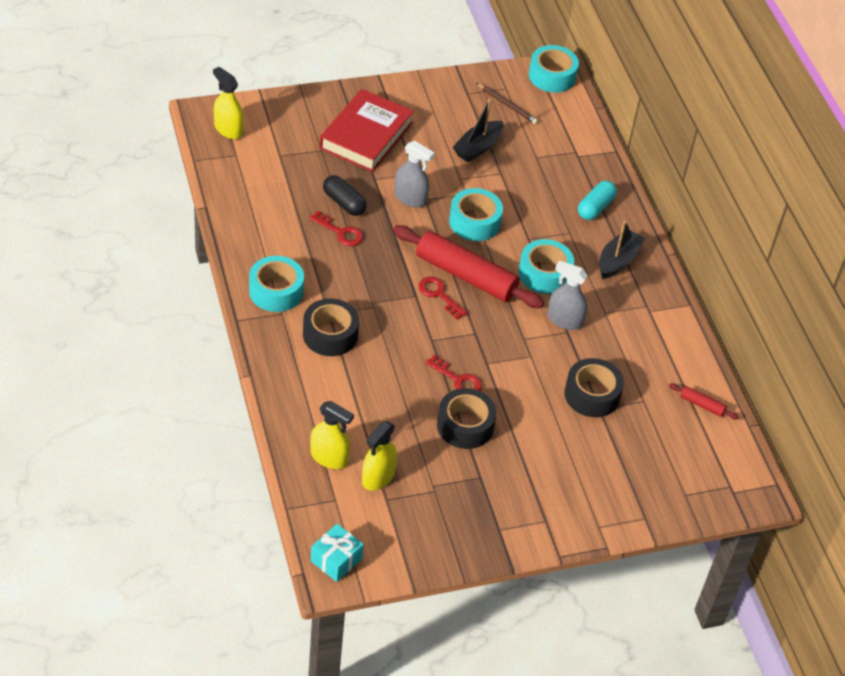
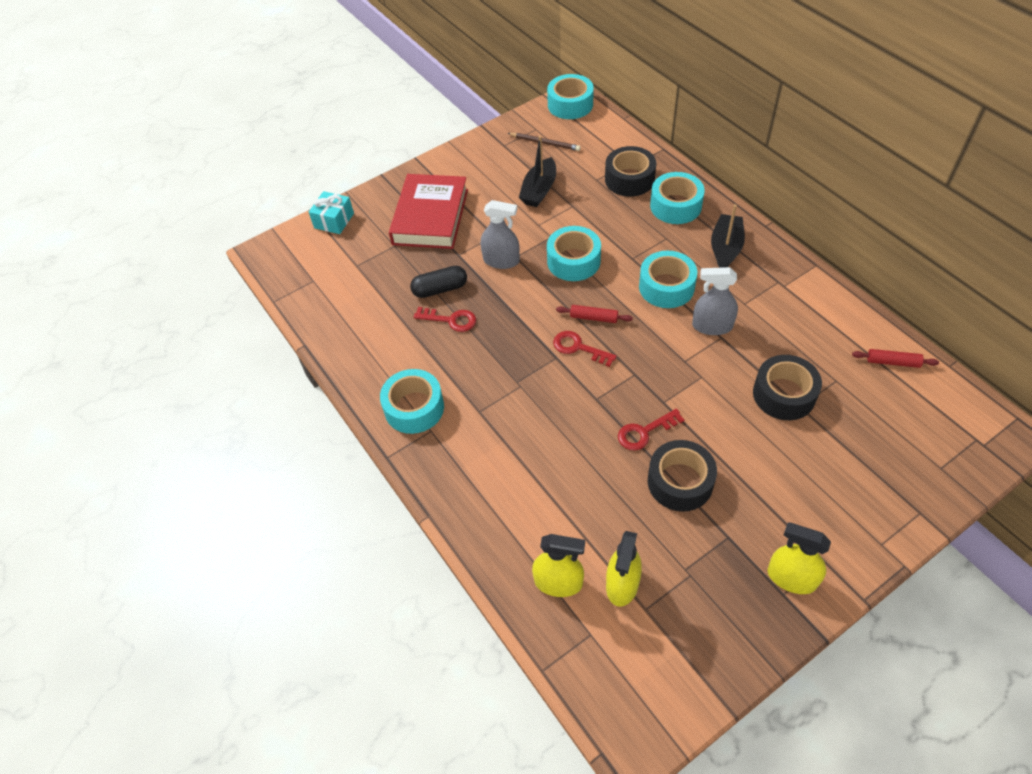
camera: 10 degrees left, 5 degrees up
(228, 129) = (295, 258): yellow spray bottle -> yellow spray bottle (791, 578)
(330, 334) = (491, 434): black tape -> black tape (629, 179)
(336, 560) = (629, 716): turquoise gift -> turquoise gift (334, 221)
(344, 203) = (440, 289): black capsule -> black capsule turned 45 degrees counterclockwise
(458, 379) = (645, 432): red key -> red key turned 135 degrees clockwise
(466, 276) = (593, 318): red rolling pin -> red rolling pin, size x0.42
(595, 207) = (675, 206): turquoise capsule -> turquoise tape

